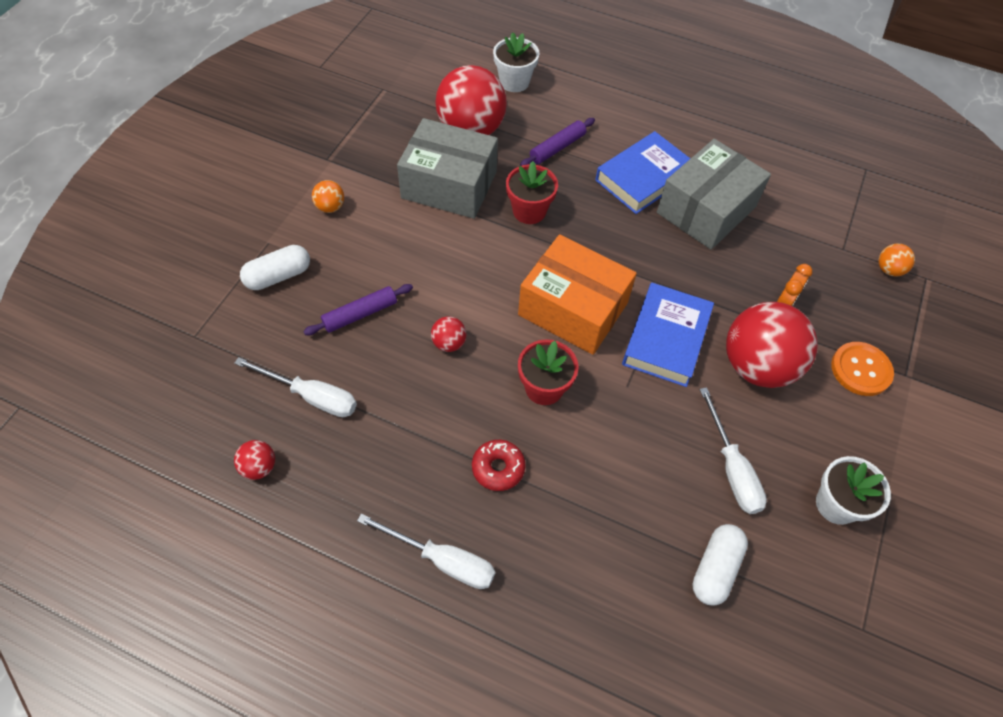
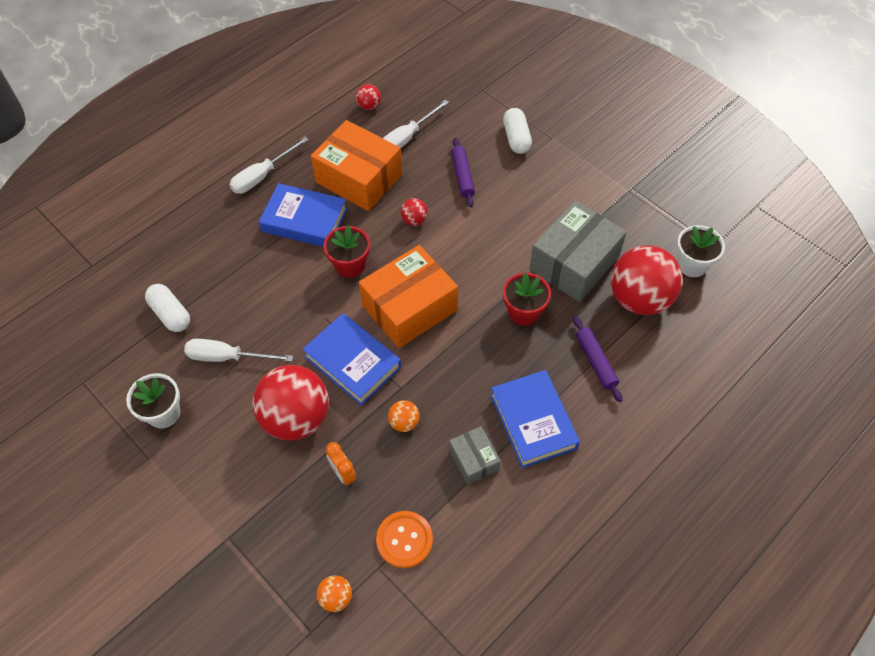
camera: 115 degrees right, 0 degrees up
(330, 207) = (575, 180): orange ball -> orange ball (404, 422)
(403, 429) = (359, 178): none -> orange box
(498, 468) = (304, 220): red donut -> blue book
(514, 82) = (701, 356): white flower pot -> white flower pot (692, 265)
(706, 210) = (474, 460): grey box -> grey box, size x0.51
(861, 370) = (252, 500): orange button -> orange button (404, 540)

